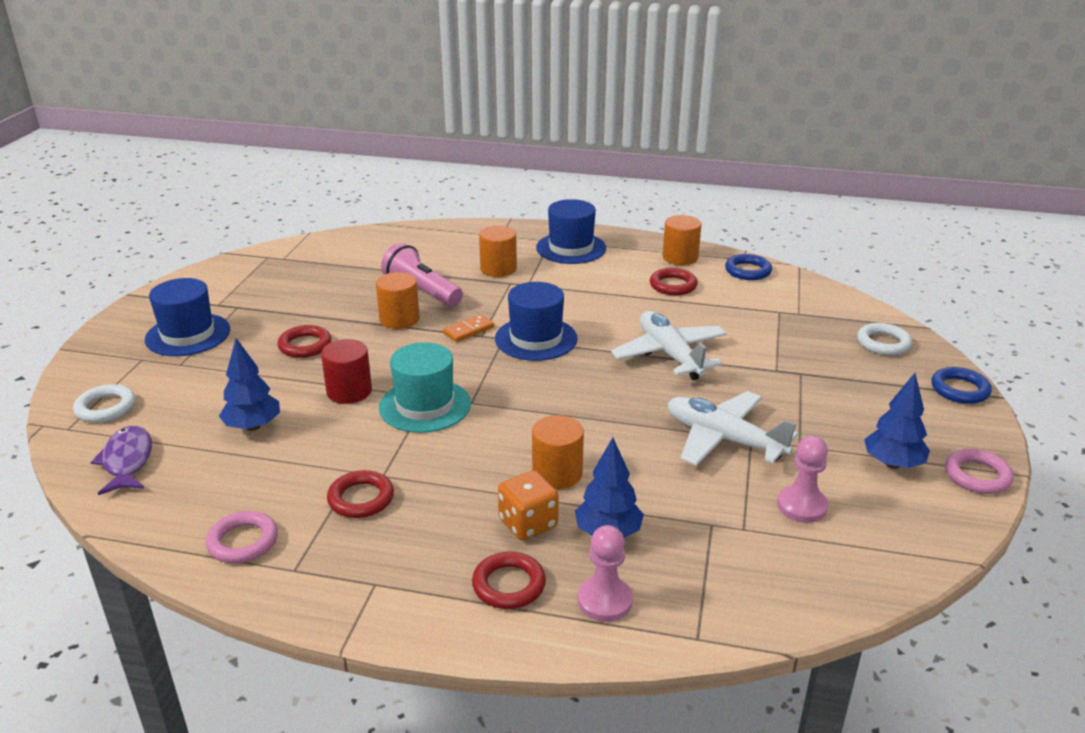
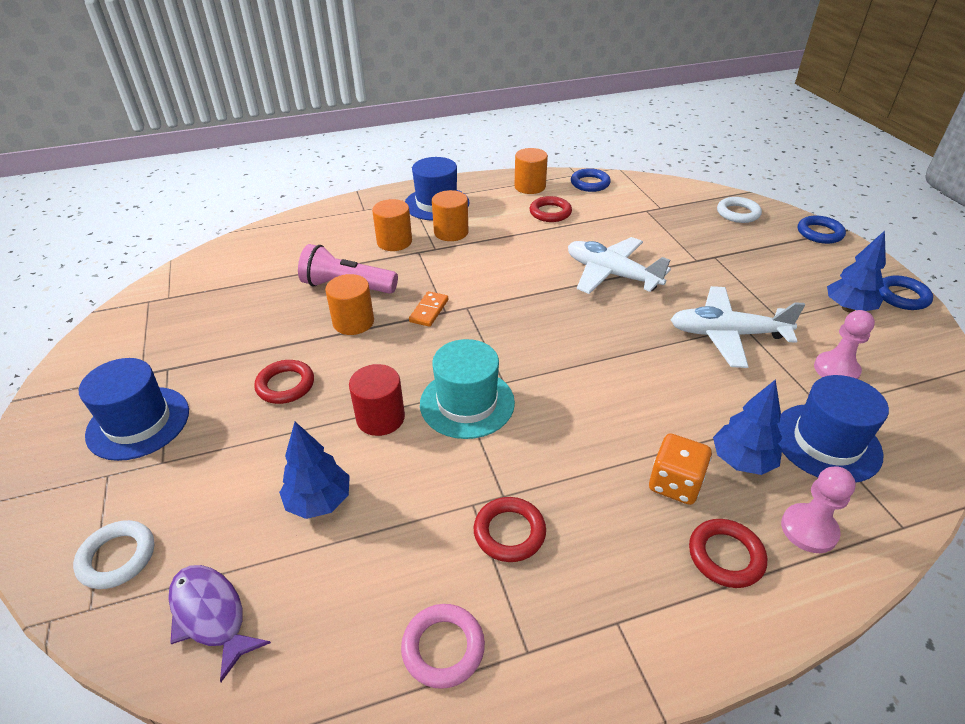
camera: 30 degrees left, 10 degrees up
(536, 339) = (494, 298): blue hat -> blue hat (826, 442)
(557, 473) = (645, 422): orange cylinder -> orange cylinder (451, 232)
(977, 476) = (902, 296): pink ring -> blue ring

